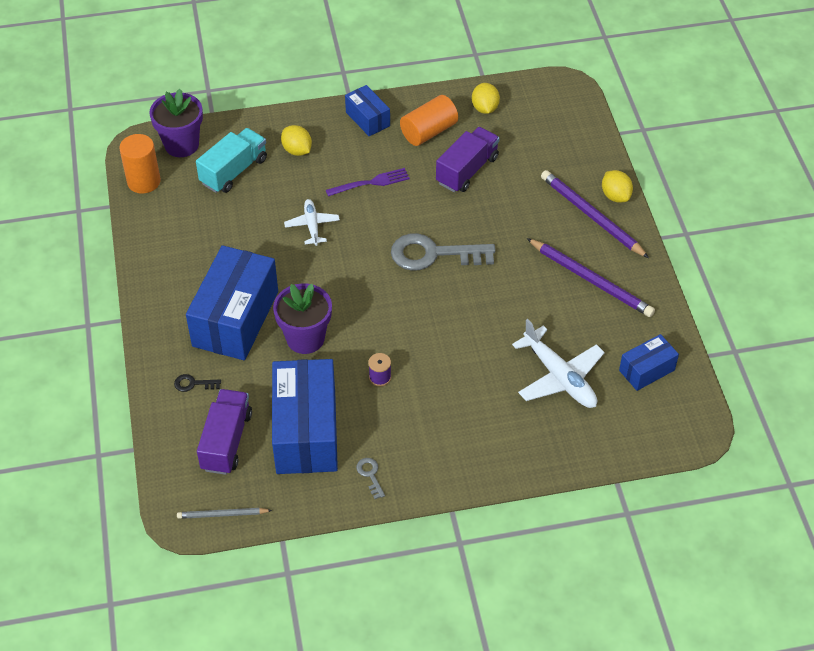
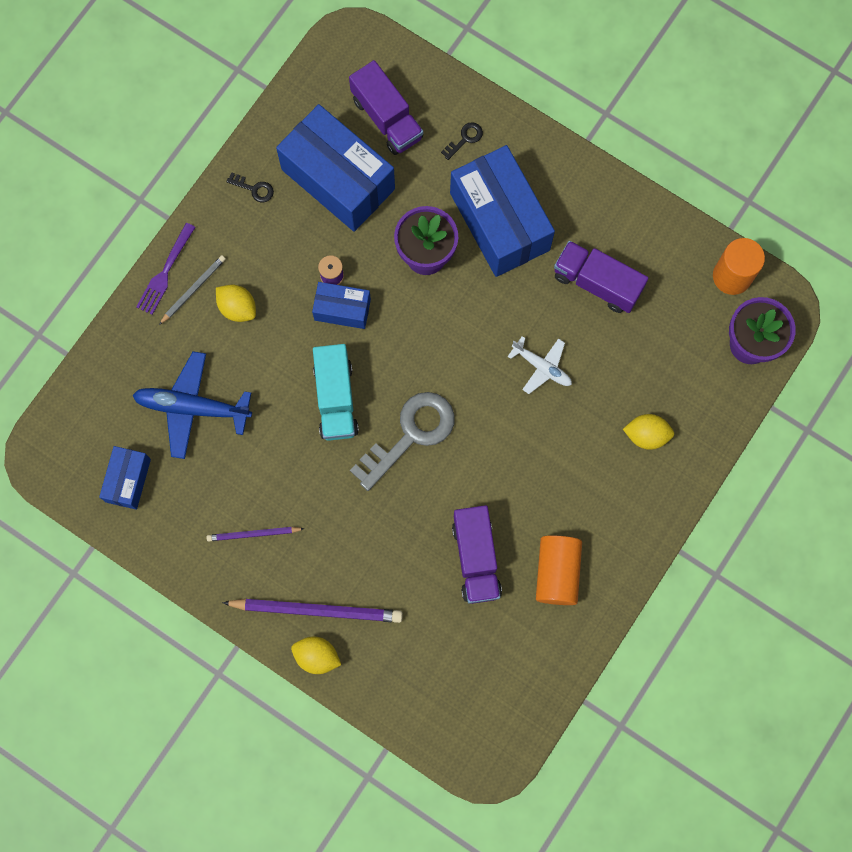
camera: 135 degrees right, 25 degrees up
(222, 514) = (326, 64): grey pencil -> grey pencil (193, 289)
(223, 240) = (597, 283): none -> purple truck
(234, 171) = (672, 359): turquoise truck -> turquoise truck (336, 399)
(368, 119) = (627, 534): blue box -> blue box (342, 310)
(370, 475) = (254, 189): grey key -> black key
(371, 183) = (543, 461): purple fork -> purple fork (165, 272)
(485, 108) = (536, 654): yellow lemon -> yellow lemon (237, 308)
(559, 377) = (192, 407): white plane -> blue plane
(591, 280) = (253, 534): purple pencil -> purple pencil, size x0.55

